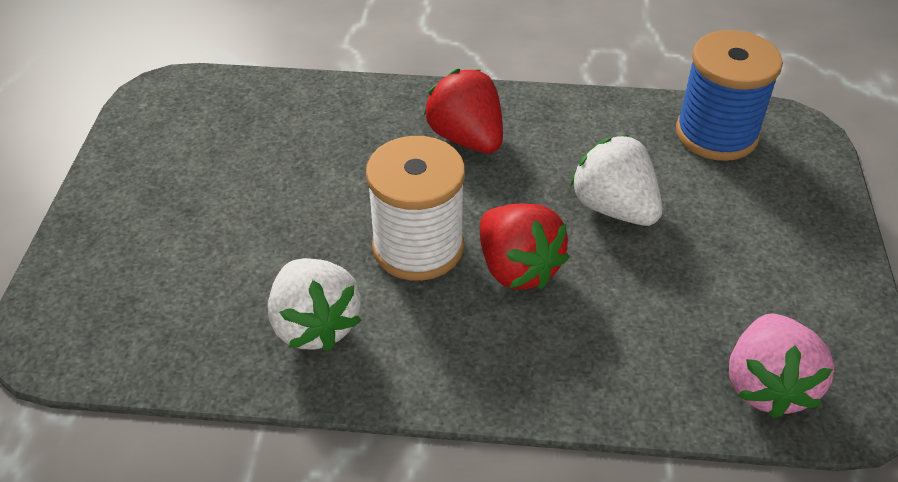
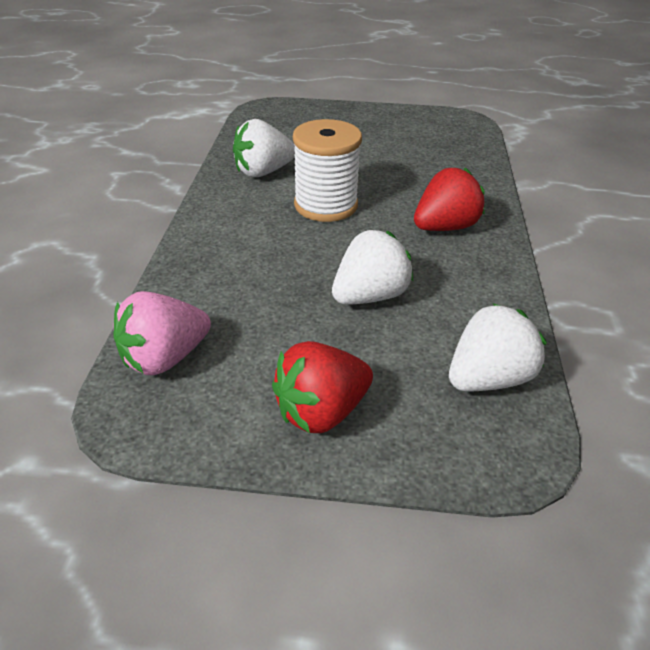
camera: 90 degrees right, 5 degrees down
(517, 268) = (303, 244): red strawberry -> red strawberry (321, 411)
(716, 134) = (488, 378): blue spool -> white strawberry
(767, 385) = (165, 358): pink strawberry -> pink strawberry turned 45 degrees counterclockwise

